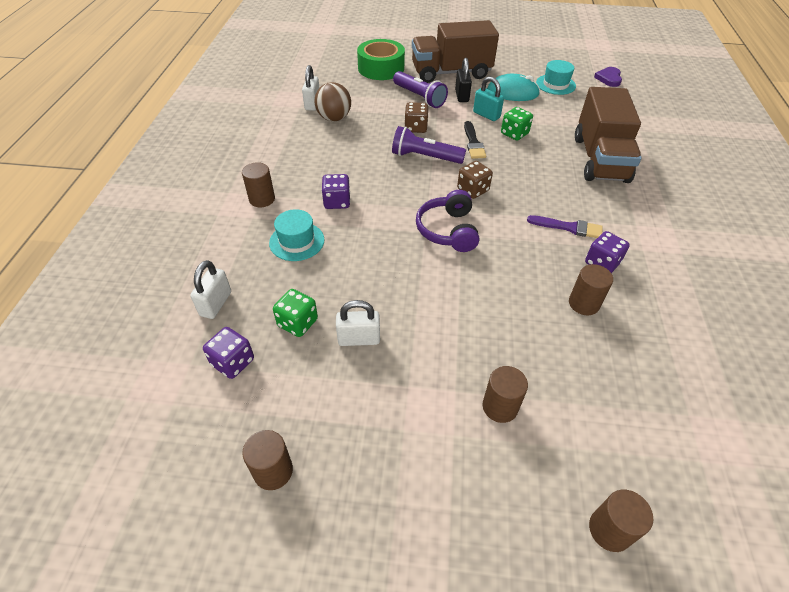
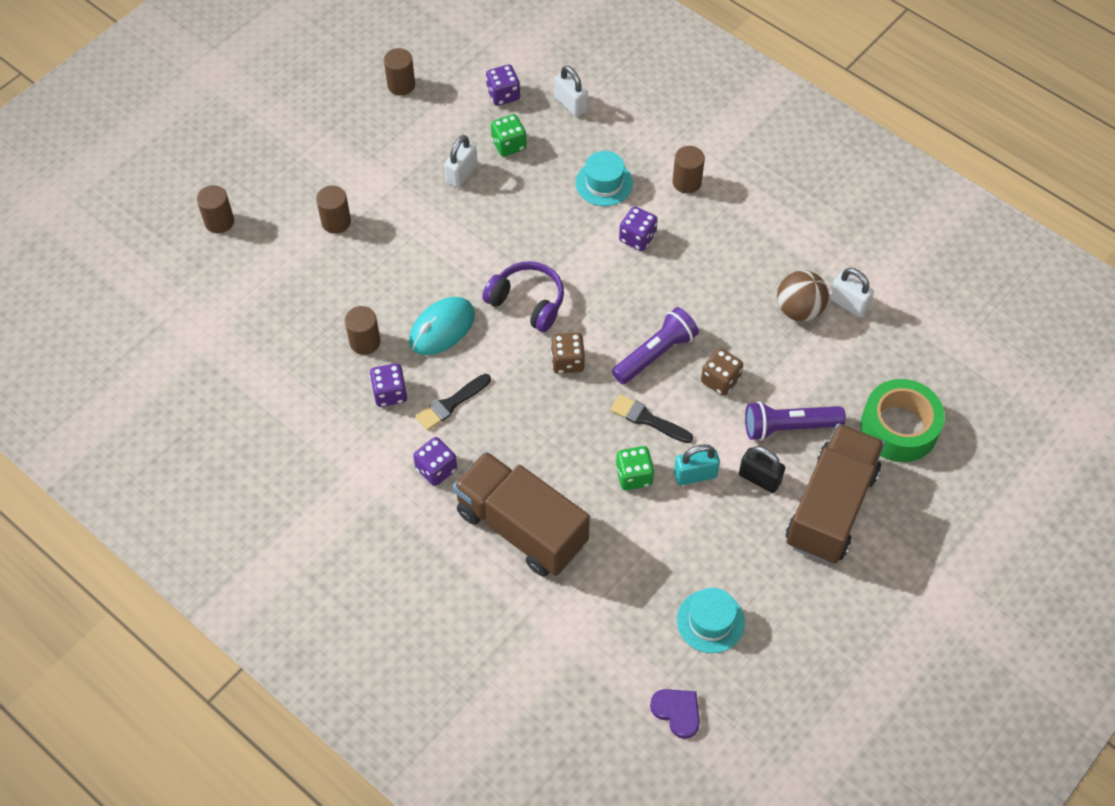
camera: 125 degrees right, 10 degrees up
(512, 93) = (726, 547): turquoise mouse -> turquoise mouse (442, 328)
(568, 227) = (451, 404): purple brush -> black brush
(618, 210) = (436, 469): none -> purple dice

